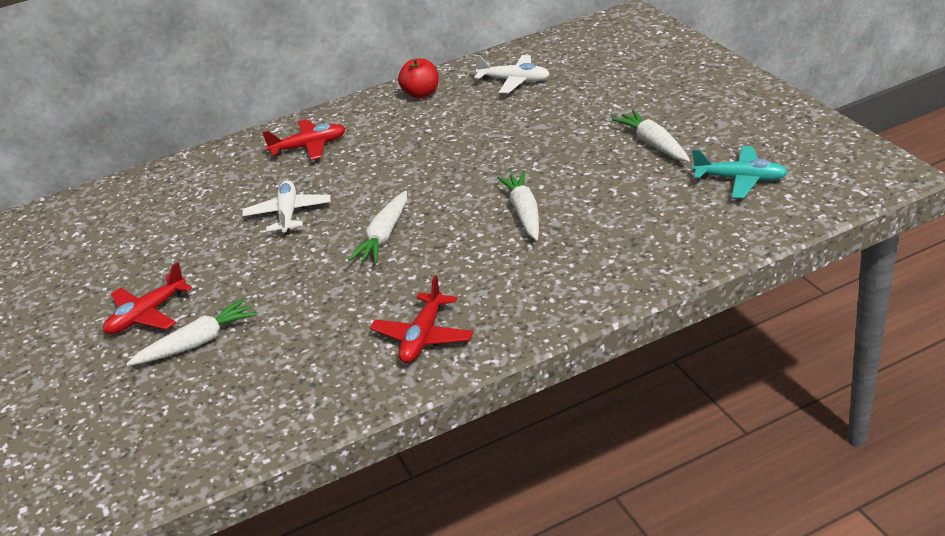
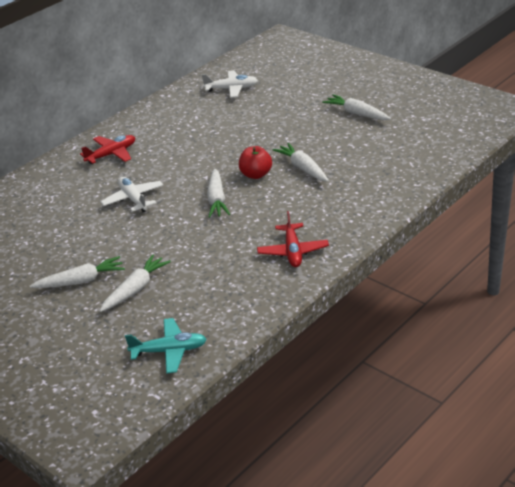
camera: 25 degrees left, 0 degrees up
(147, 315) = (81, 281): red plane -> white carrot
(421, 94) = (169, 107): red apple -> red apple (256, 175)
(740, 179) = (426, 125): turquoise plane -> turquoise plane (169, 351)

